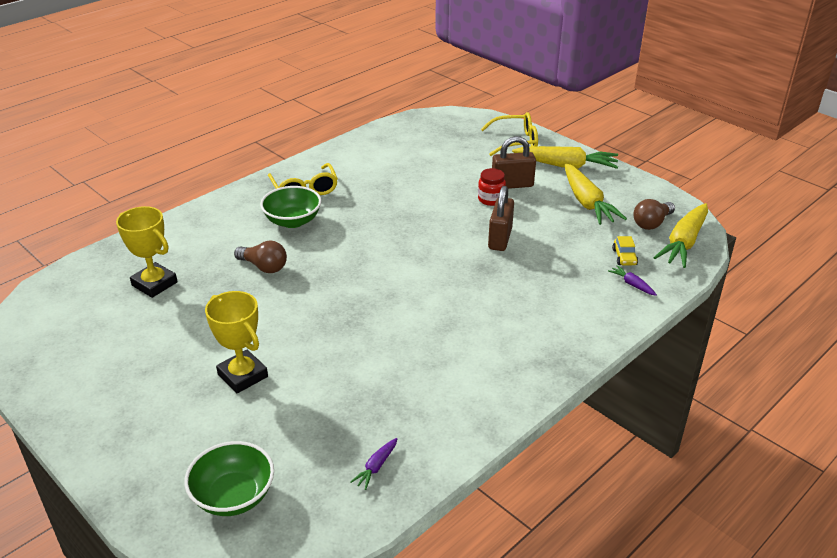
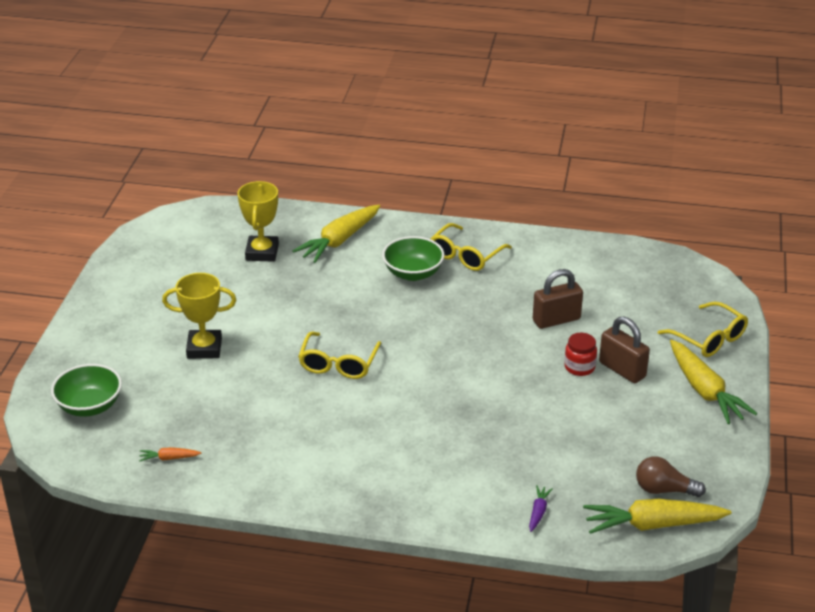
camera: 55 degrees right, 0 degrees up
(243, 375) = (204, 348): yellow trophy -> yellow trophy turned 75 degrees clockwise
(264, 267) = (336, 291): brown light bulb -> none
(358, 305) = (339, 363): none -> yellow glasses
(376, 467) = (169, 458): purple carrot -> orange carrot
(500, 238) = (520, 400): brown padlock -> brown padlock (556, 320)
(587, 202) = (649, 431): yellow carrot -> yellow carrot (339, 241)
(624, 257) = (579, 491): yellow car -> none

